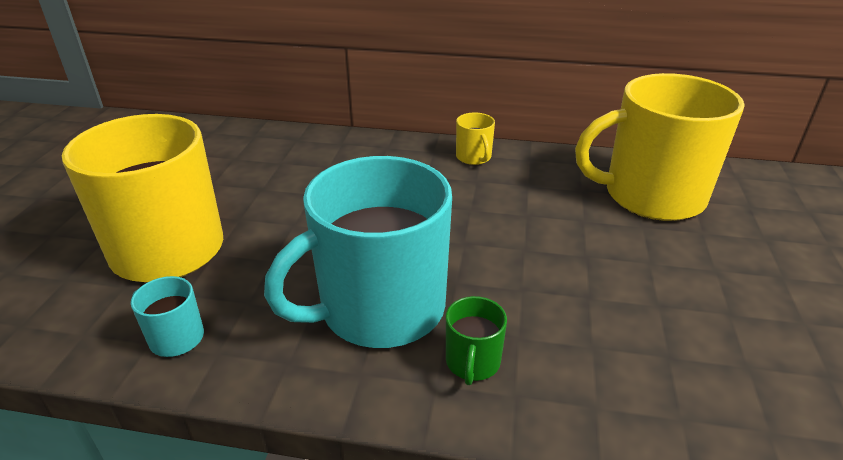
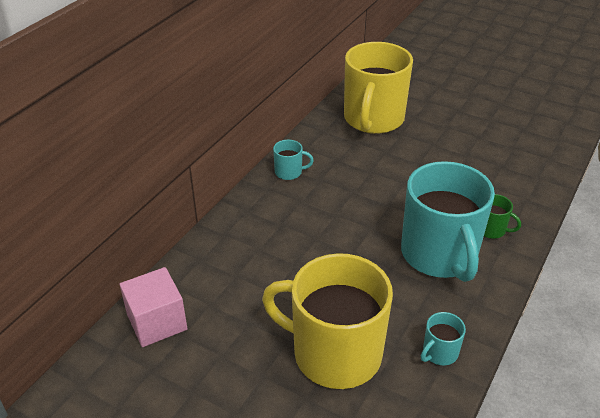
camera: 70 degrees left, 5 degrees up
(205, 138) = (157, 322): none -> pink cube
(474, 157) = (289, 172): yellow mug -> turquoise mug

